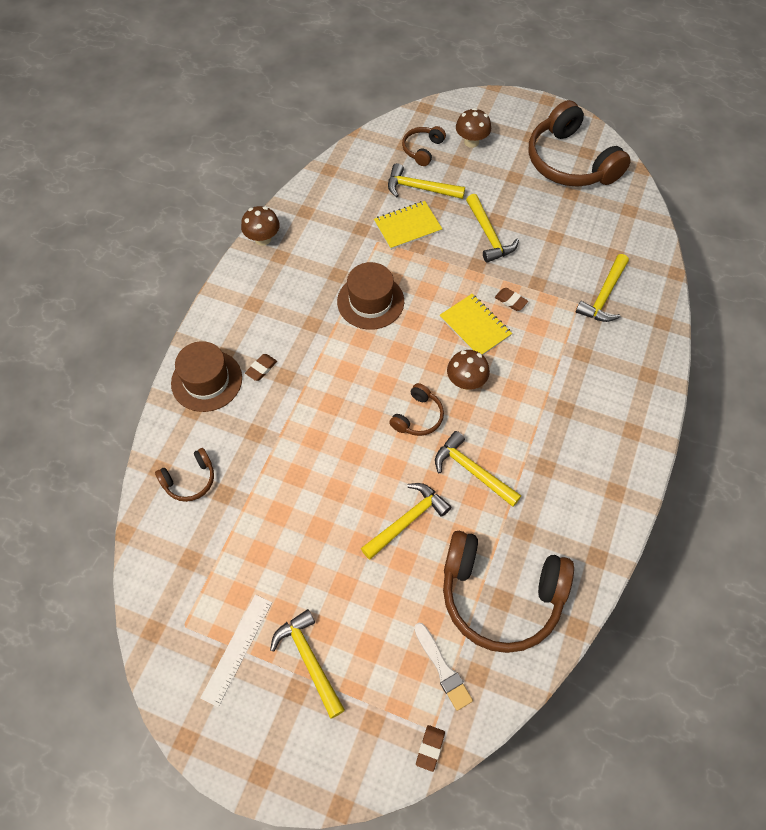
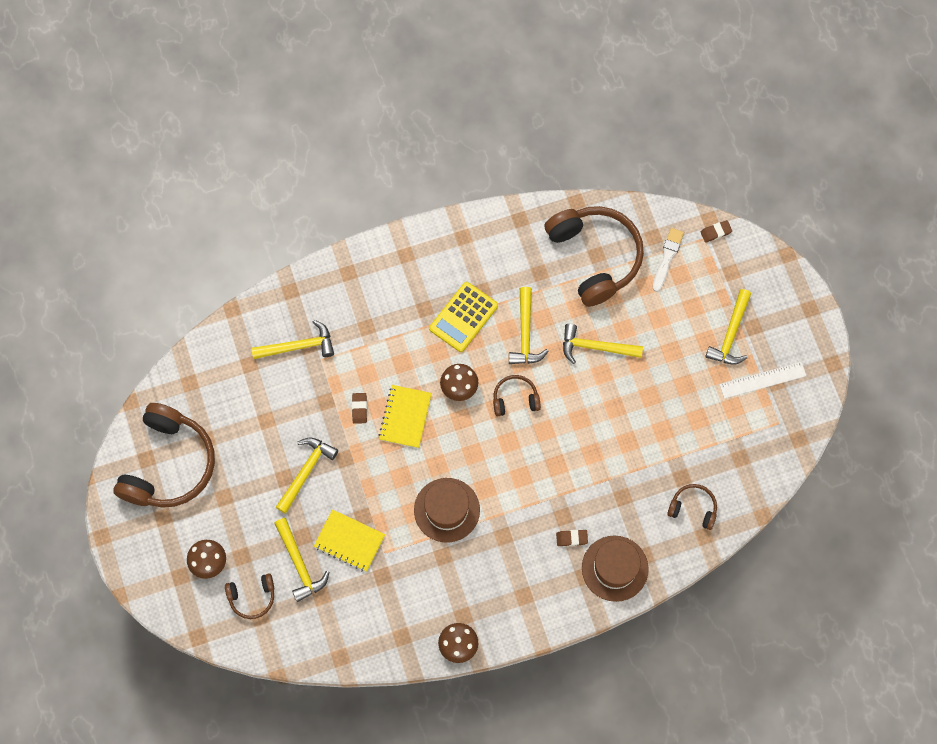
camera: 130 degrees left, 10 degrees up
(531, 433) = (463, 317): none -> yellow calculator

